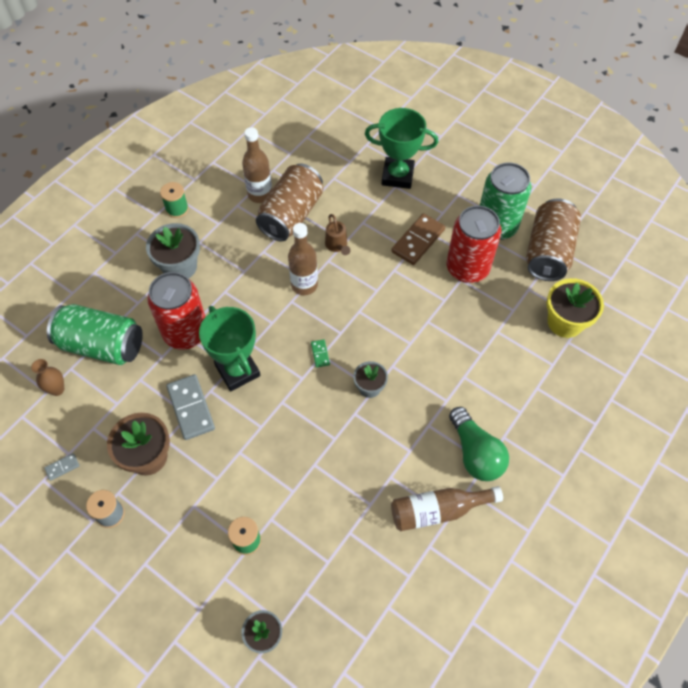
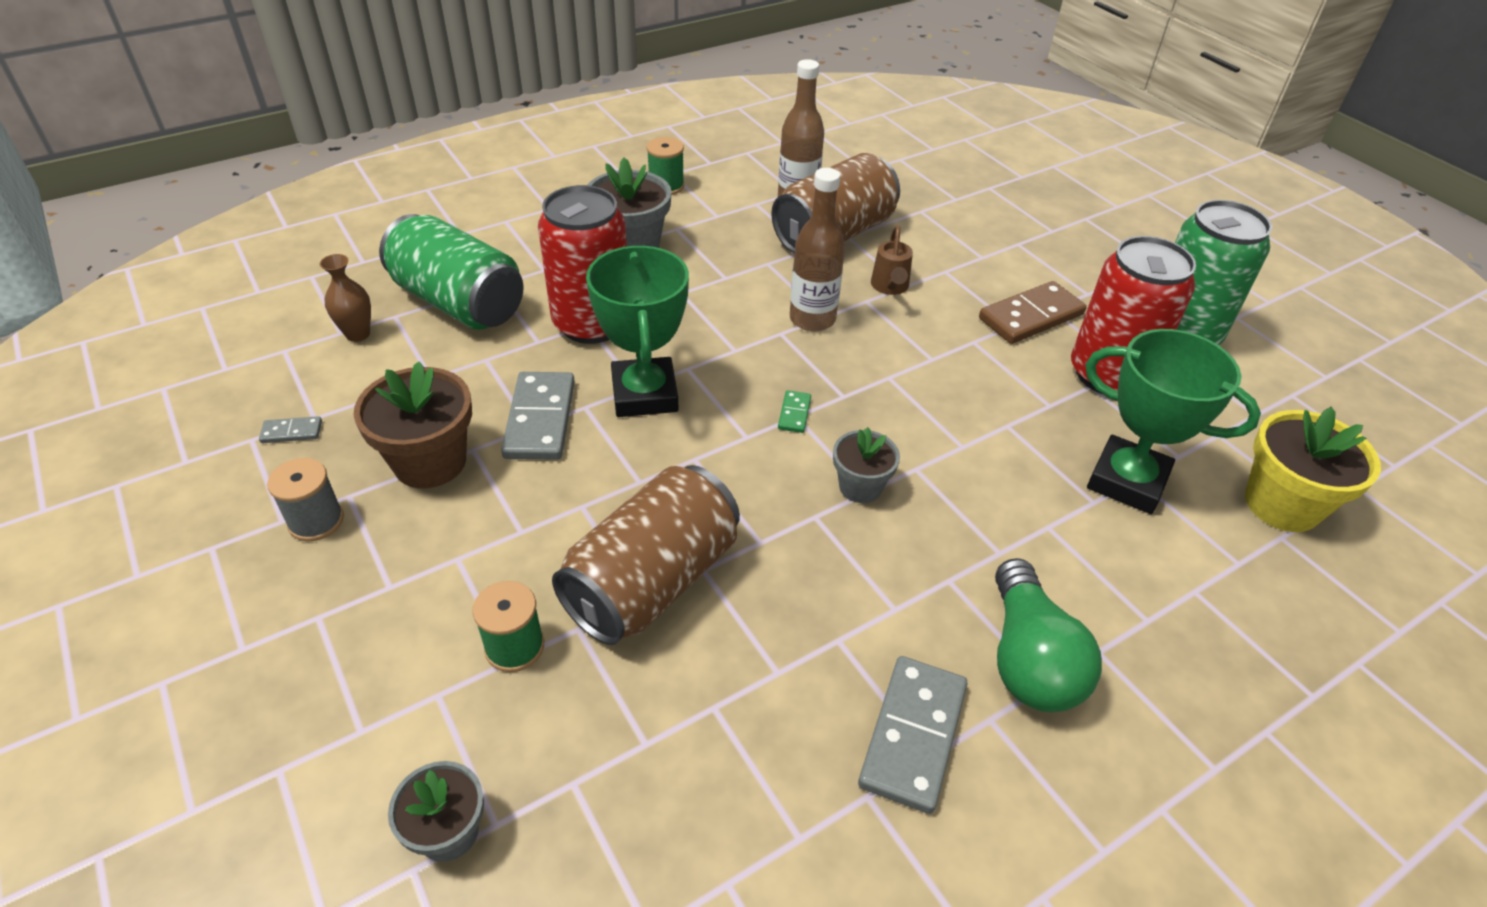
camera: 20 degrees right, 15 degrees down
(397, 176) = (1026, 233): green trophy -> green trophy (1127, 481)
(438, 511) = (912, 735): brown bottle -> grey domino
(548, 252) = (1271, 393): brown can -> brown can (652, 581)

